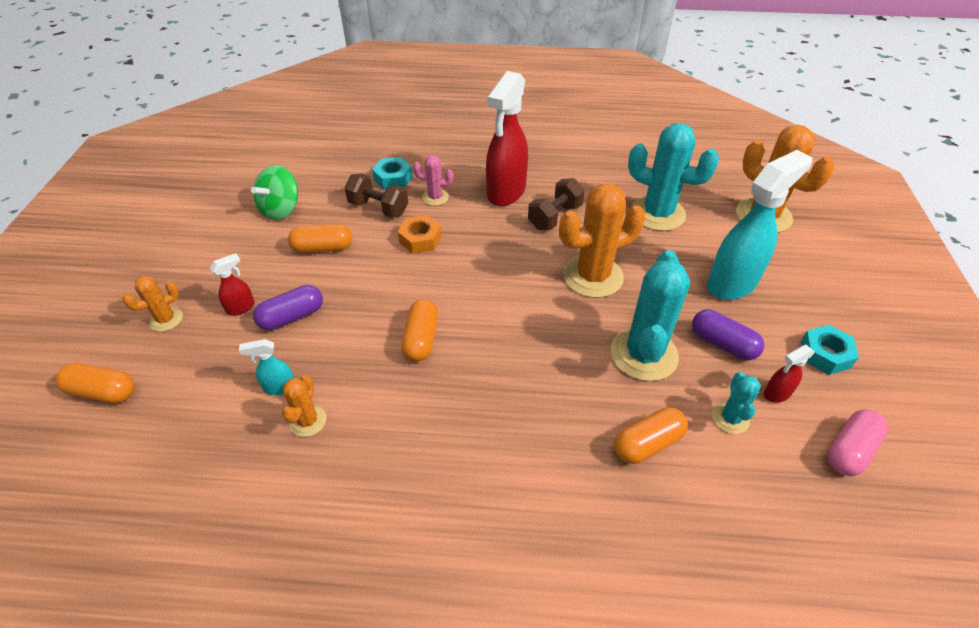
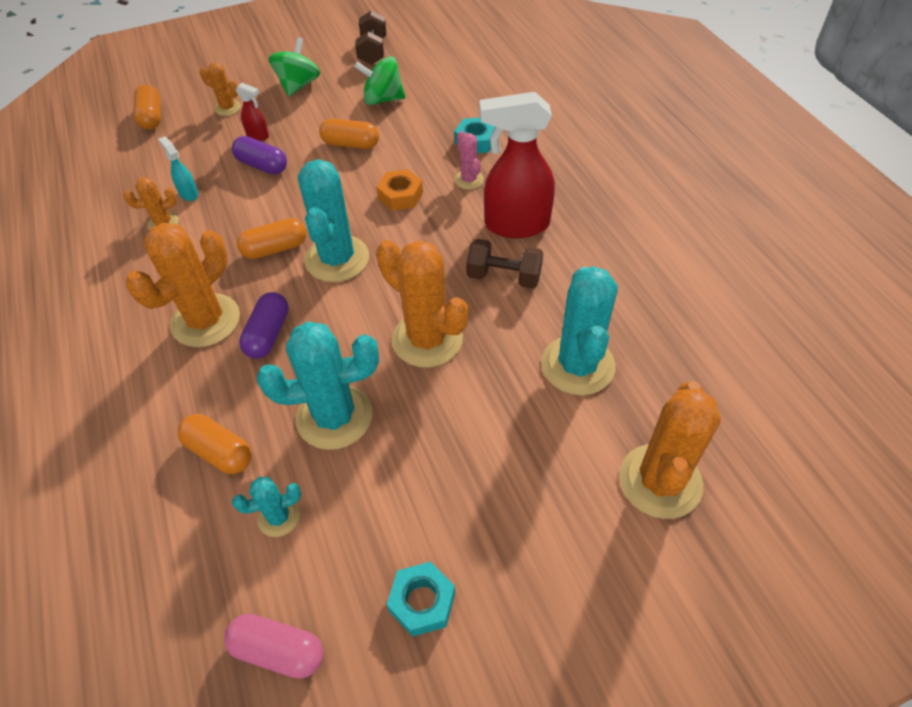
camera: 65 degrees right, 5 degrees up
(192, 256) = (298, 85): none -> green spinning top
(323, 248) = (351, 144): orange capsule -> orange capsule turned 45 degrees counterclockwise
(378, 208) = (426, 151): brown dumbbell -> brown dumbbell (373, 51)
(467, 301) = (337, 259): none -> turquoise cactus
(481, 416) = (206, 320): none -> orange cactus
(722, 344) = (385, 486): purple capsule -> purple capsule (268, 334)
(732, 283) = (496, 474): turquoise spray bottle -> none
(776, 393) = (333, 557): red spray bottle -> none

